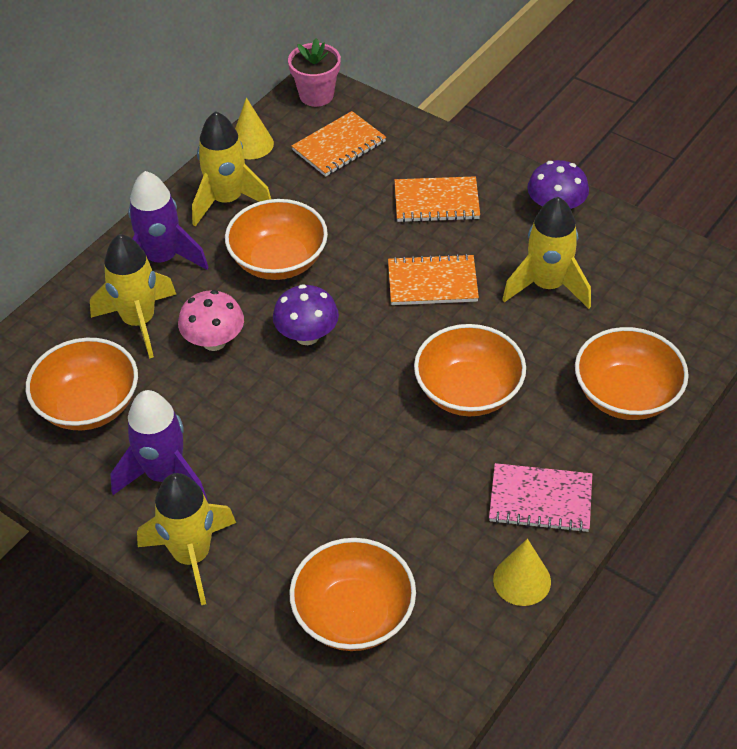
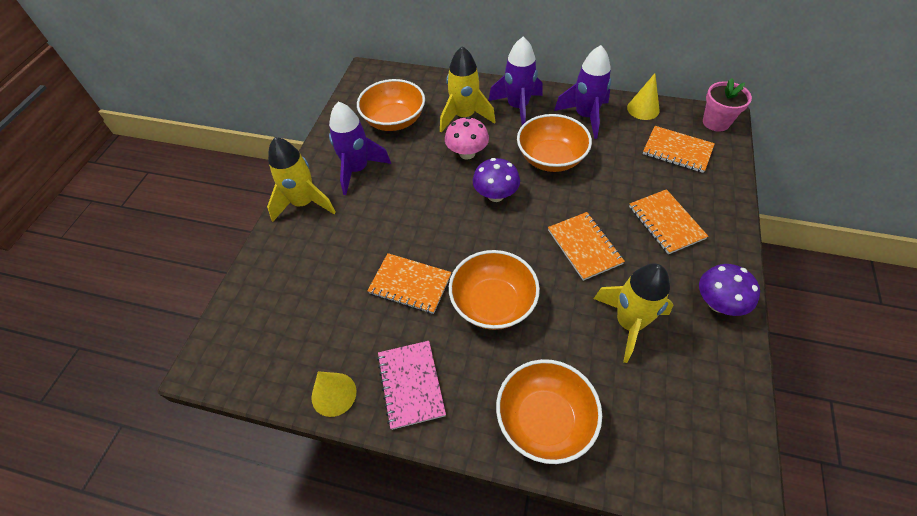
camera: 70 degrees right, 5 degrees up
(227, 200) = (585, 116): yellow rocket -> purple rocket
(354, 614) = (281, 298): orange bowl -> none
(402, 464) = (410, 284): none -> orange notebook

